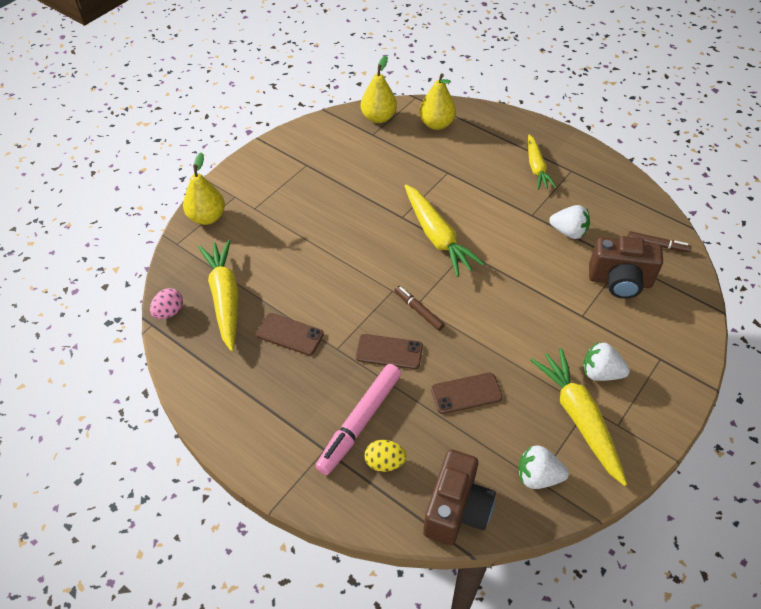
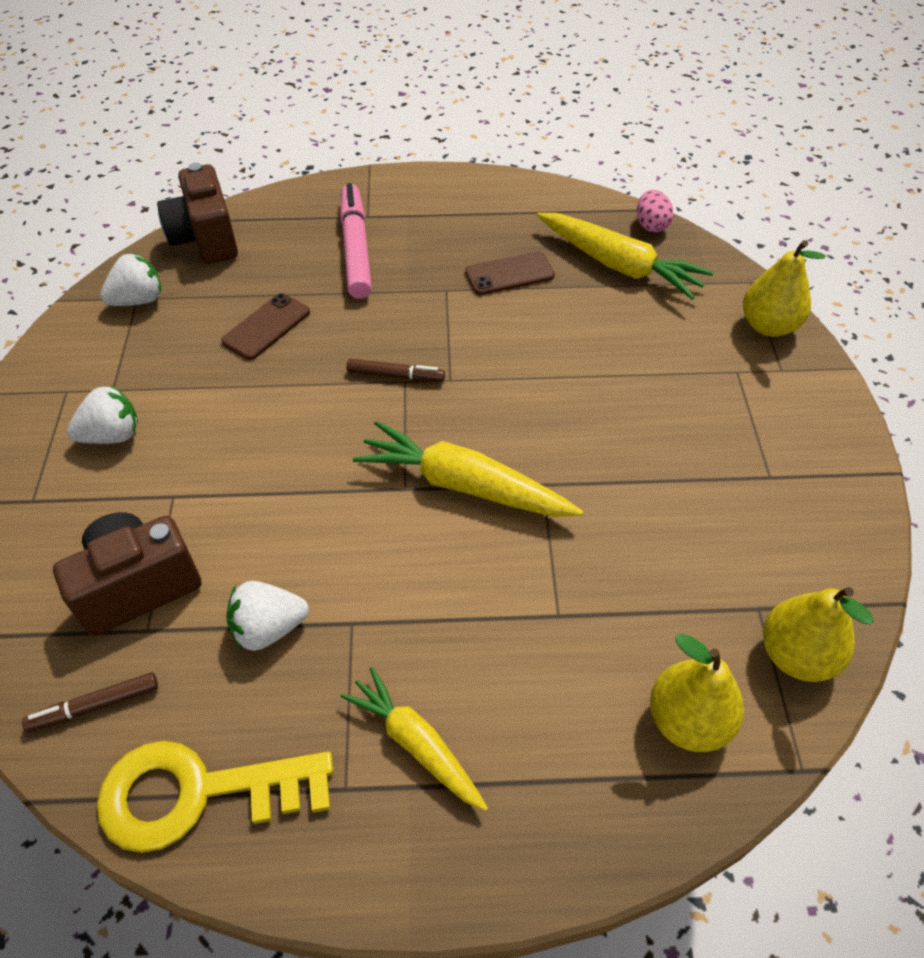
camera: 140 degrees right, 0 degrees up
(384, 462) = (302, 235): yellow egg -> none
(389, 352) = (387, 317): brown phone -> none
(579, 418) = (118, 372): yellow carrot -> none
(626, 197) = (198, 793): none -> yellow key

